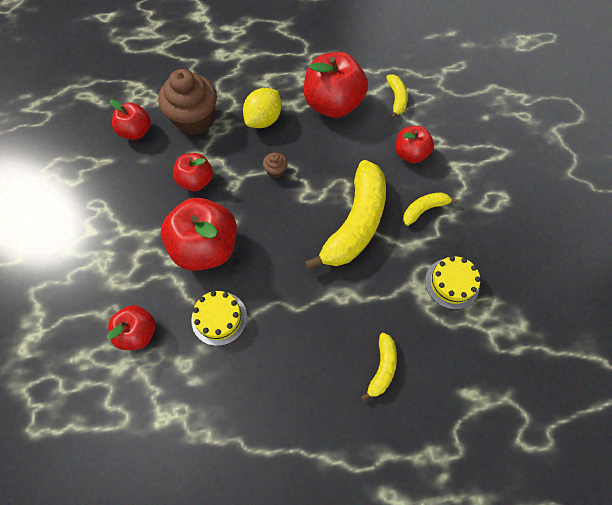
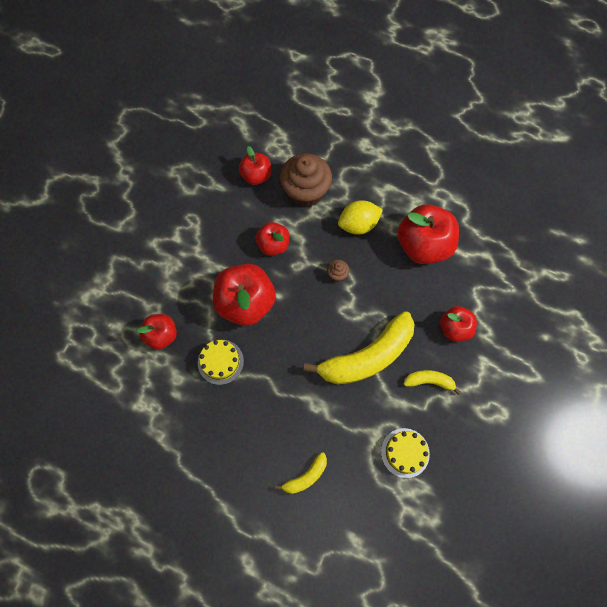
camera: 35 degrees right, 5 degrees up
(396, 99) = (480, 273): yellow banana -> none

